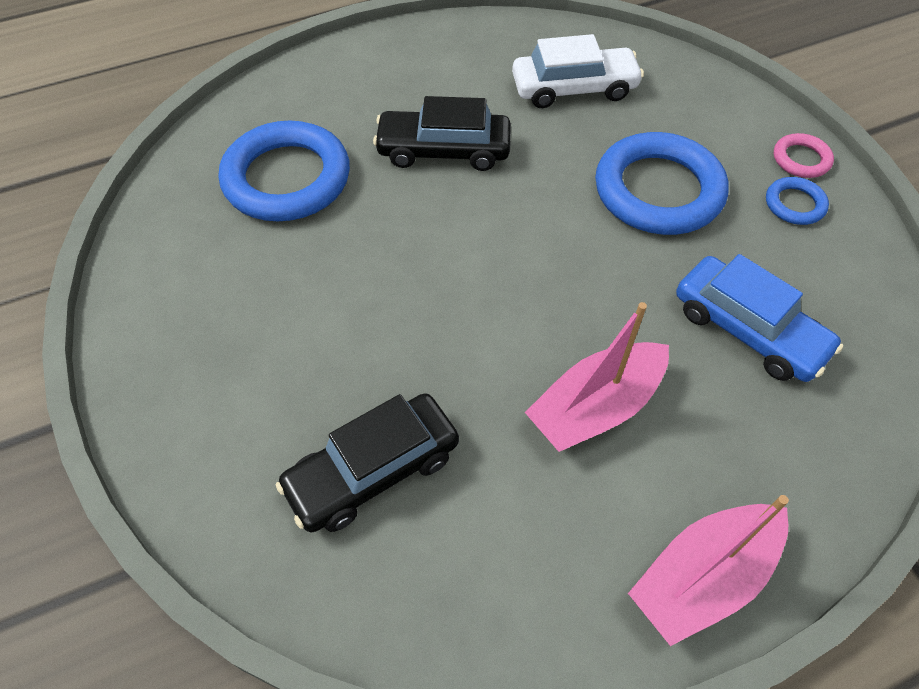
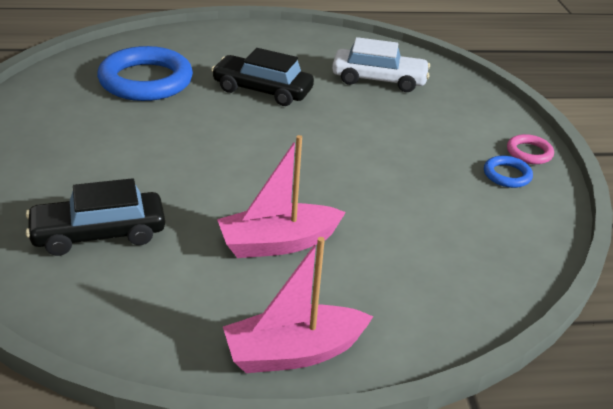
camera: 15 degrees right, 20 degrees down
(658, 191) = (405, 144): blue ring -> none
(748, 330) = (422, 232): blue car -> none

